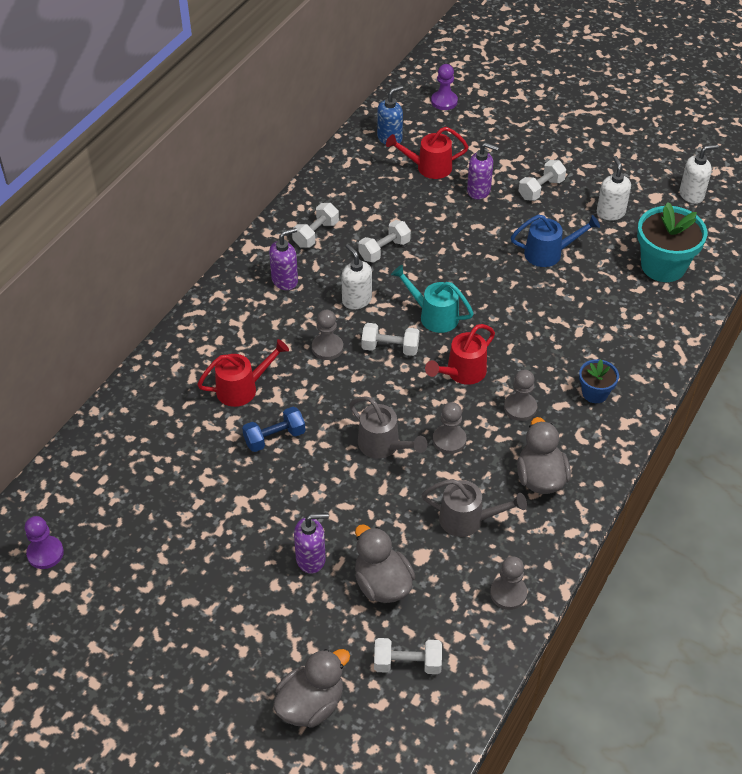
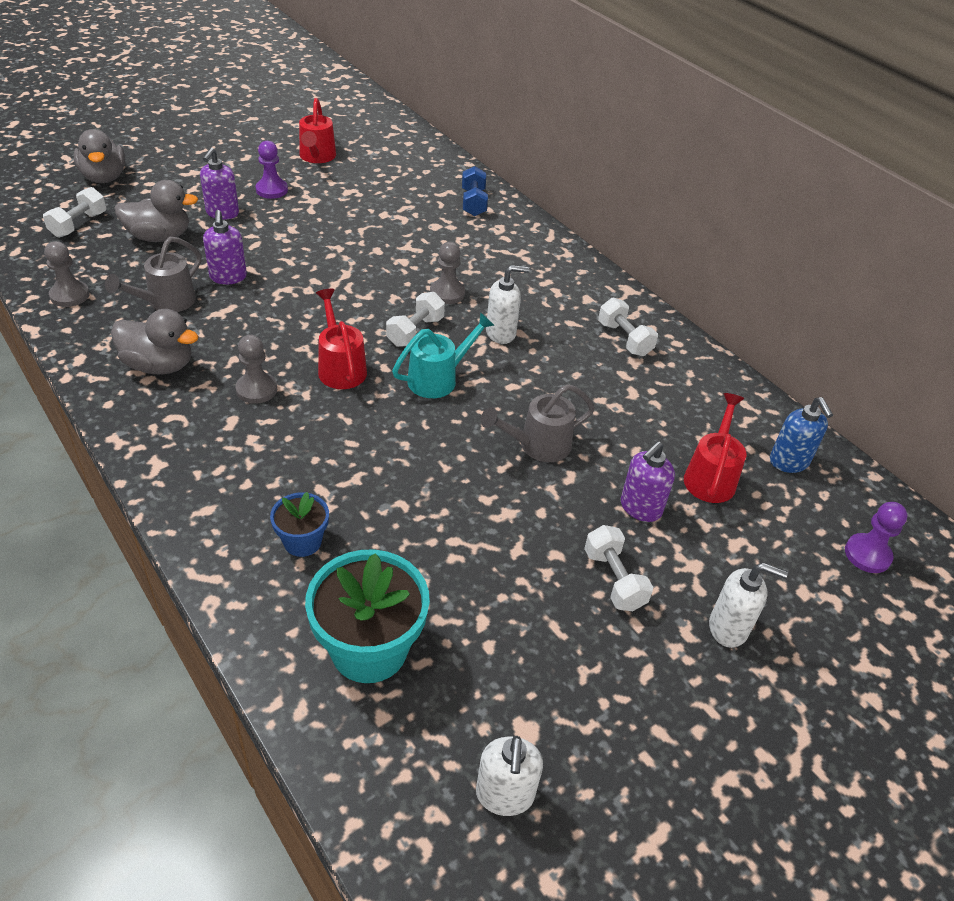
camera: 110 degrees right, 5 degrees down
(45, 553) = (348, 118): purple pawn -> purple pawn (272, 190)
(243, 388) = (434, 233): red watering can -> red watering can (316, 157)
(274, 438) = (362, 233): blue dumbbell -> blue dumbbell (473, 203)
(285, 280) = (562, 297): purple soap dispenser -> purple soap dispenser (228, 277)
(384, 250) = (569, 380): white dumbbell -> none
(384, 446) = (296, 285): grey watering can -> grey watering can (537, 445)
(449, 440) = (264, 325): grey pawn -> none
(549, 253) = (476, 526): blue watering can -> none
(595, 393) = (220, 458): blue flower pot -> blue flower pot (302, 541)
(610, 213) = (520, 642): white soap dispenser -> white soap dispenser (728, 628)

